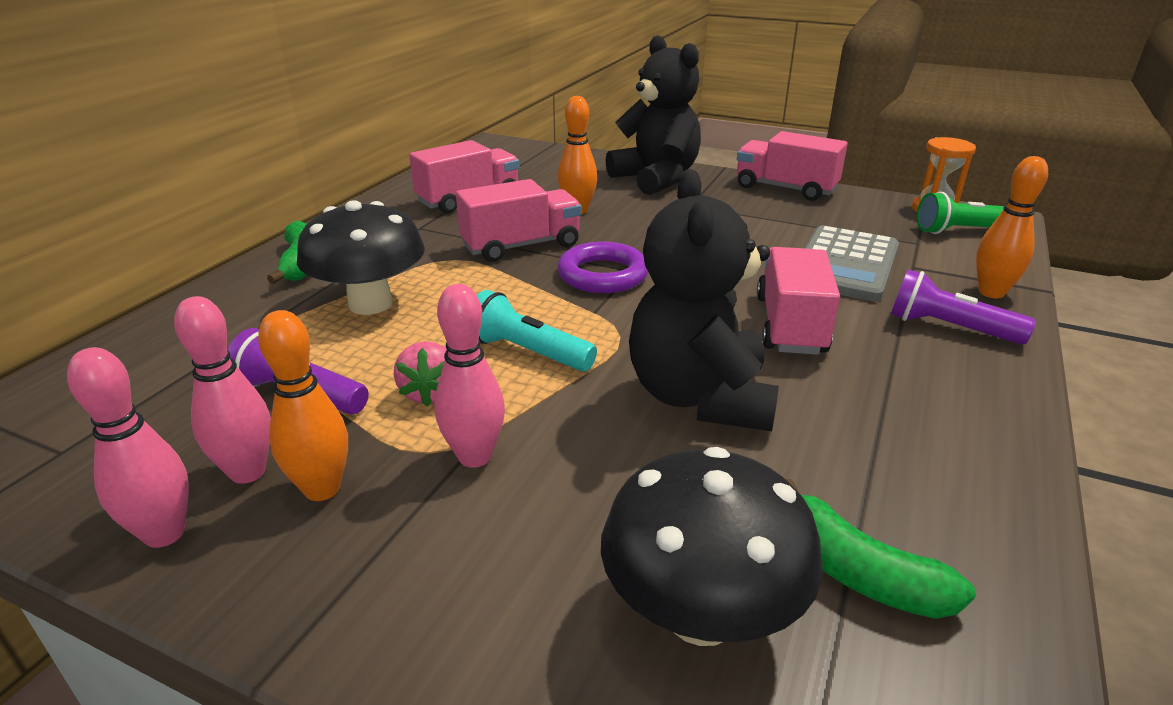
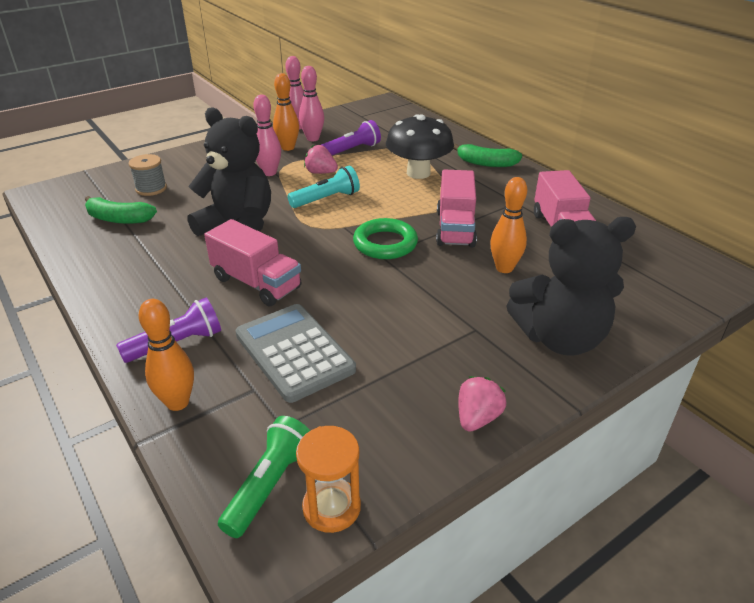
camera: 120 degrees right, 5 degrees up
(603, 275) = (385, 243): purple ring -> green ring
(701, 614) = (151, 188): black mushroom -> grey spool
(785, 188) = (477, 418): pink truck -> pink strawberry
(856, 572) = (119, 219): green banana -> green banana turned 150 degrees counterclockwise

